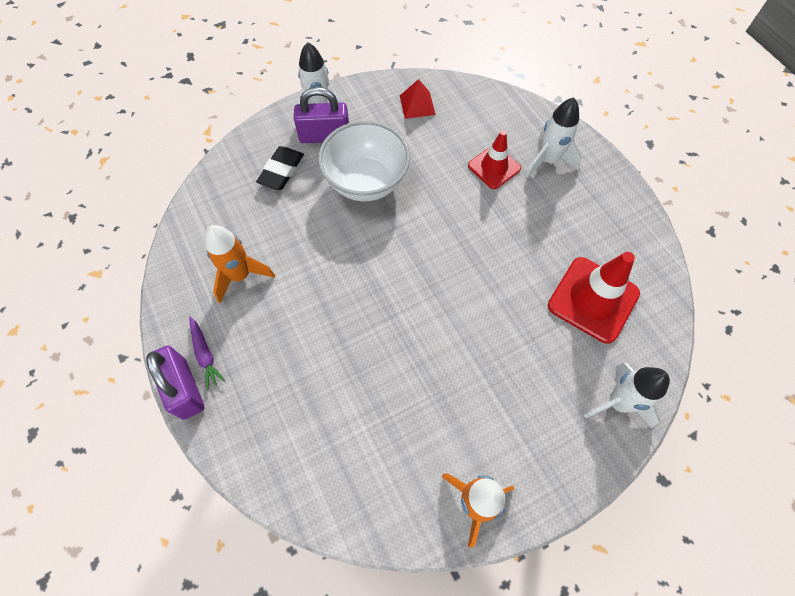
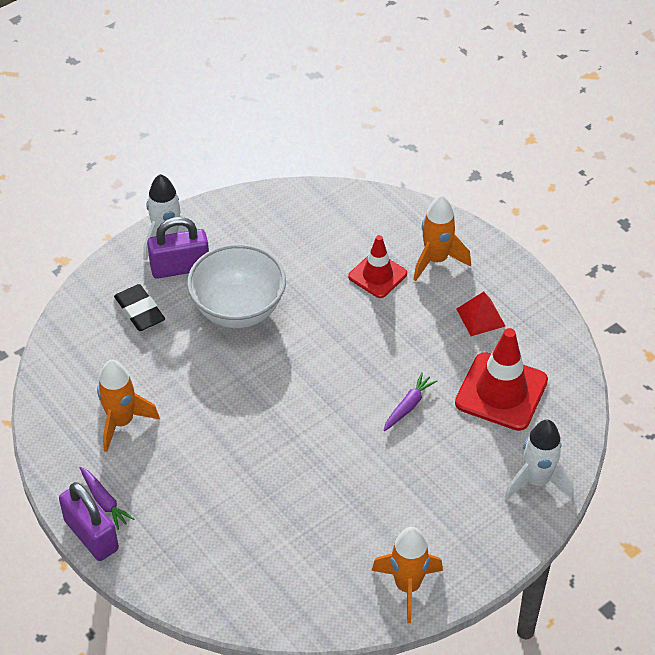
camera: 10 degrees left, 15 degrees down
(281, 171) = (139, 311): black eraser -> black eraser turned 45 degrees counterclockwise
(417, 105) = (279, 220): red pyramid -> red pyramid (480, 317)
(503, 300) = (408, 406): none -> purple carrot
(548, 160) = (436, 260): white rocket -> orange rocket

